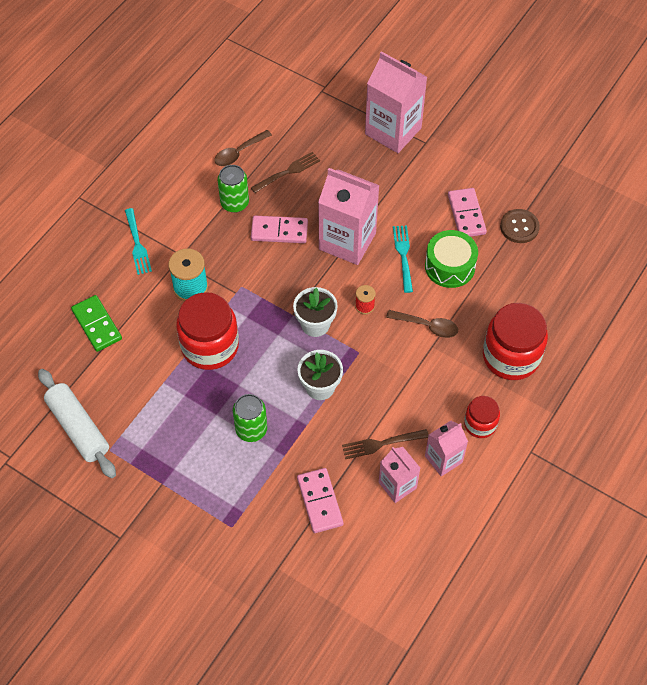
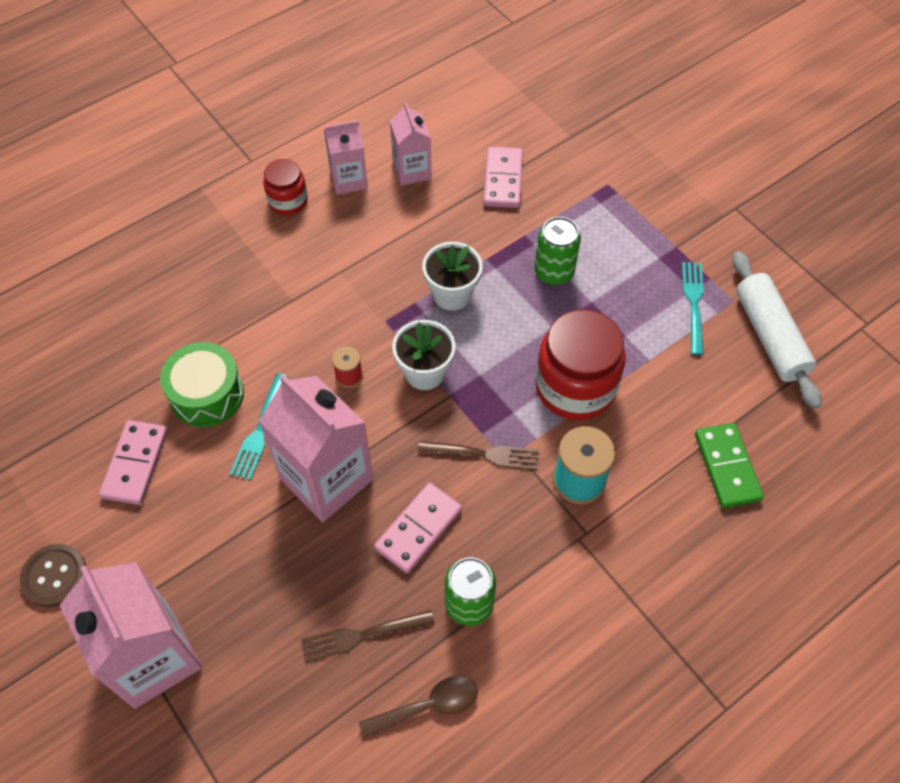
camera: 160 degrees left, 0 degrees up
(137, 243) = (643, 582): turquoise fork -> turquoise fork (694, 304)
(279, 231) = (418, 529): pink domino -> pink domino turned 75 degrees counterclockwise
(382, 443) = (408, 214): brown fork -> brown fork (483, 454)
(427, 326) = (283, 325): brown spoon -> none
(511, 356) = (205, 259): red jar -> none
(519, 227) = (77, 420): brown button -> brown button (54, 576)

